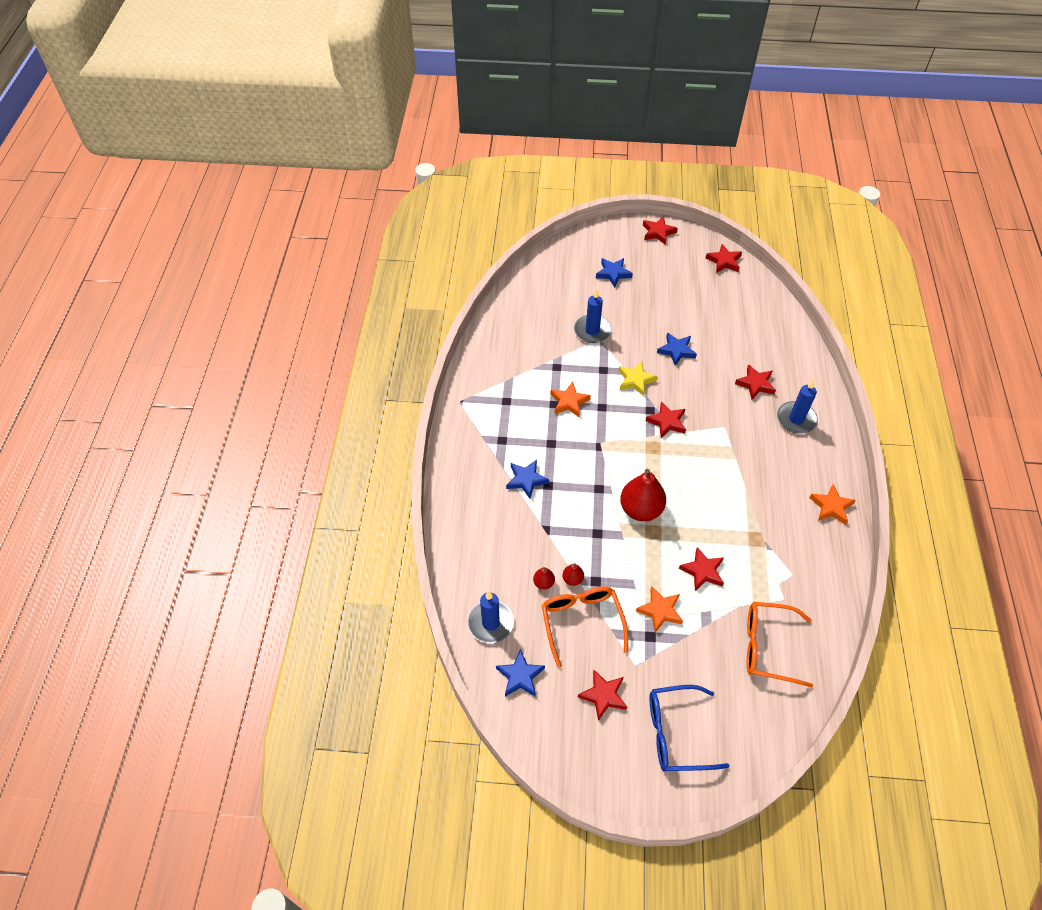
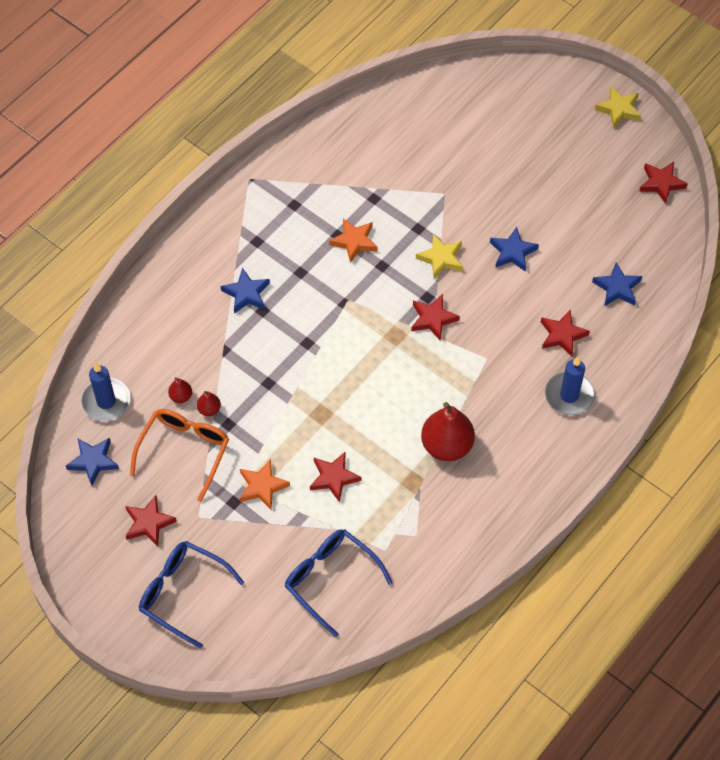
camera: 35 degrees right, 5 degrees up
(592, 331) = (444, 180): blue candle -> none
(613, 273) = (524, 130): blue star -> blue star (617, 288)
(641, 509) = (328, 386): red pear -> red pear (446, 445)
(658, 232) = (619, 109): red star -> yellow star
(768, 647) = (331, 580): orange glasses -> blue glasses
(831, 507) = (517, 499): orange star -> none

